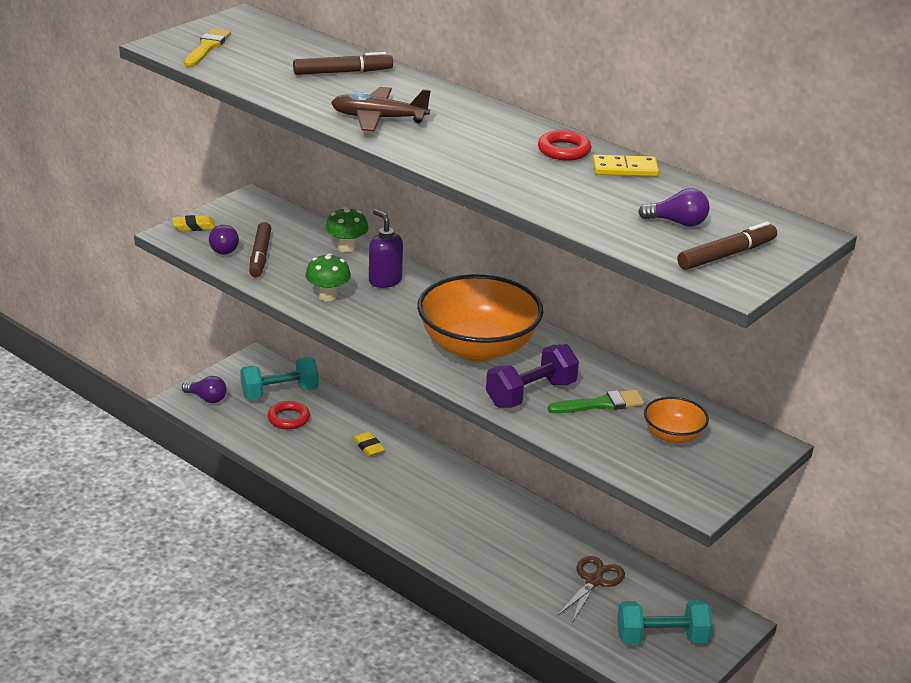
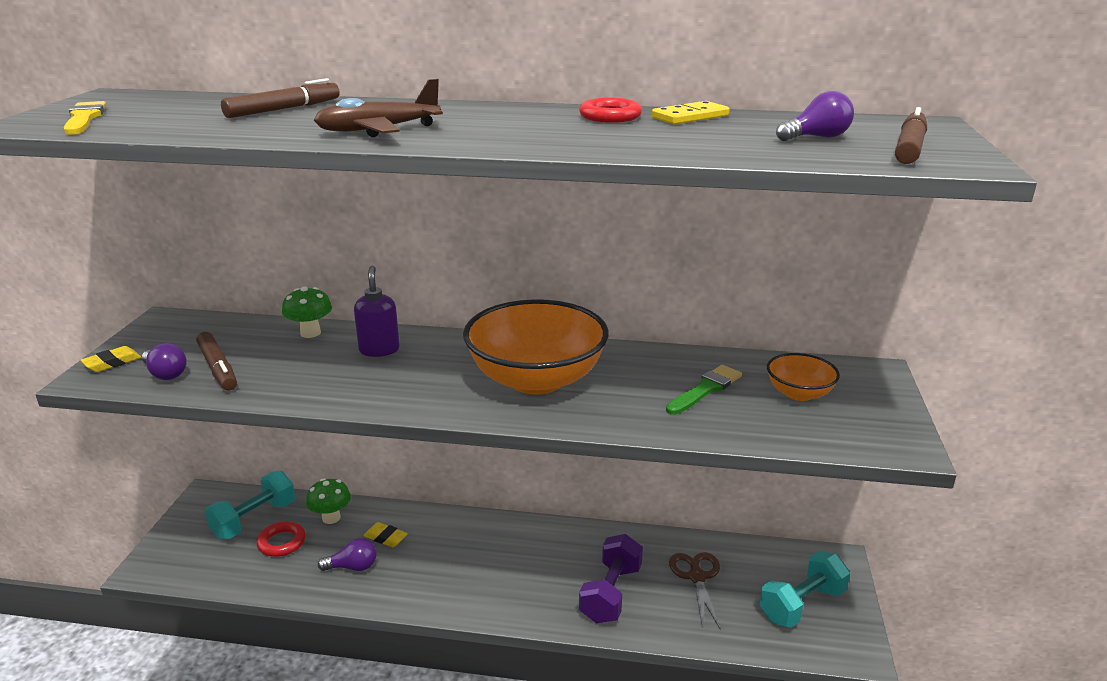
camera: 30 degrees left, 5 degrees down
(207, 398) = (174, 557): purple light bulb -> purple light bulb (353, 567)
(328, 296) = (331, 383): green mushroom -> green mushroom (331, 518)
(385, 281) = (379, 350): purple soap dispenser -> purple soap dispenser turned 60 degrees clockwise
(531, 394) = (635, 404): purple dumbbell -> purple dumbbell (611, 594)

